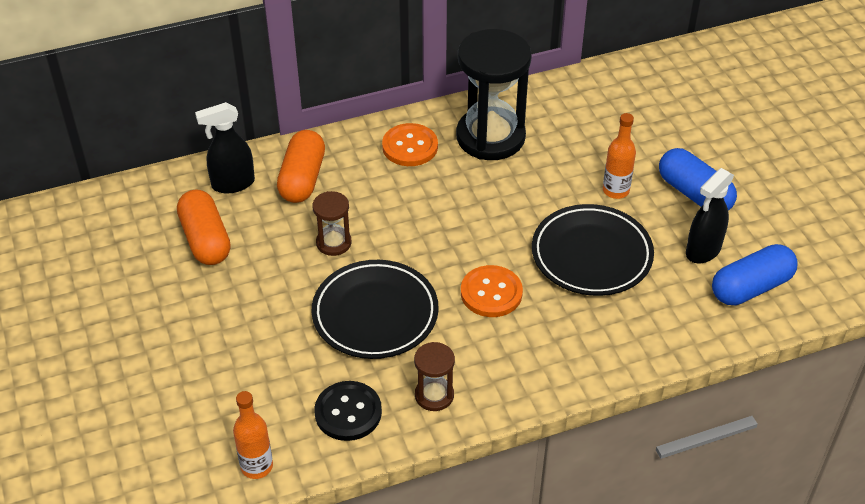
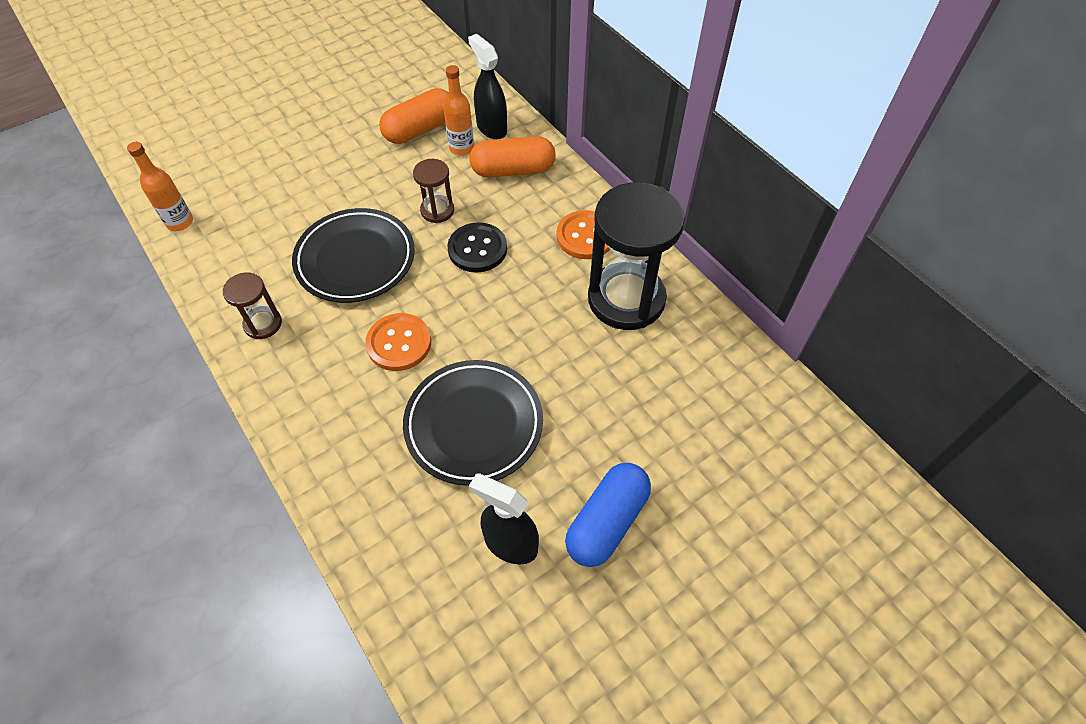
camera: 75 degrees right, 10 degrees up
(348, 412) = (239, 267): black button -> black button (477, 249)
(615, 190) = (583, 433): orange bottle -> orange bottle (461, 148)
(751, 287) = (461, 610): blue capsule -> none

